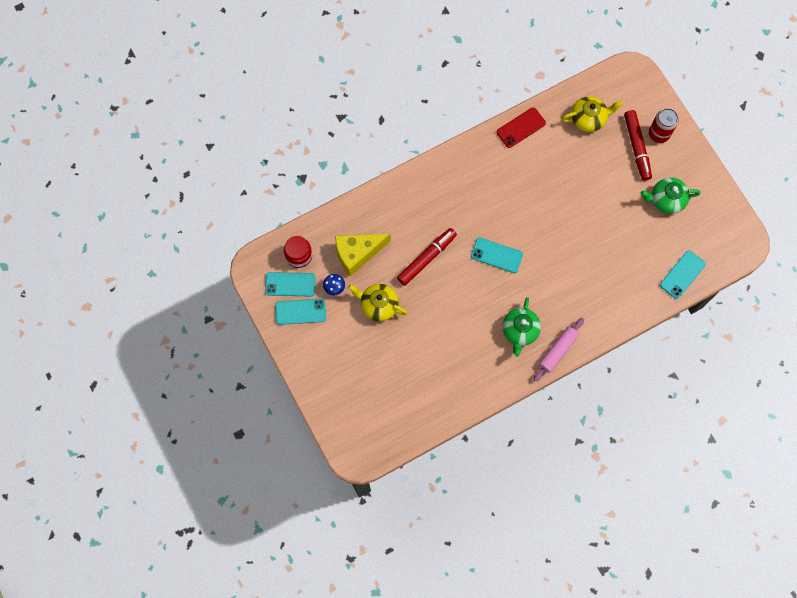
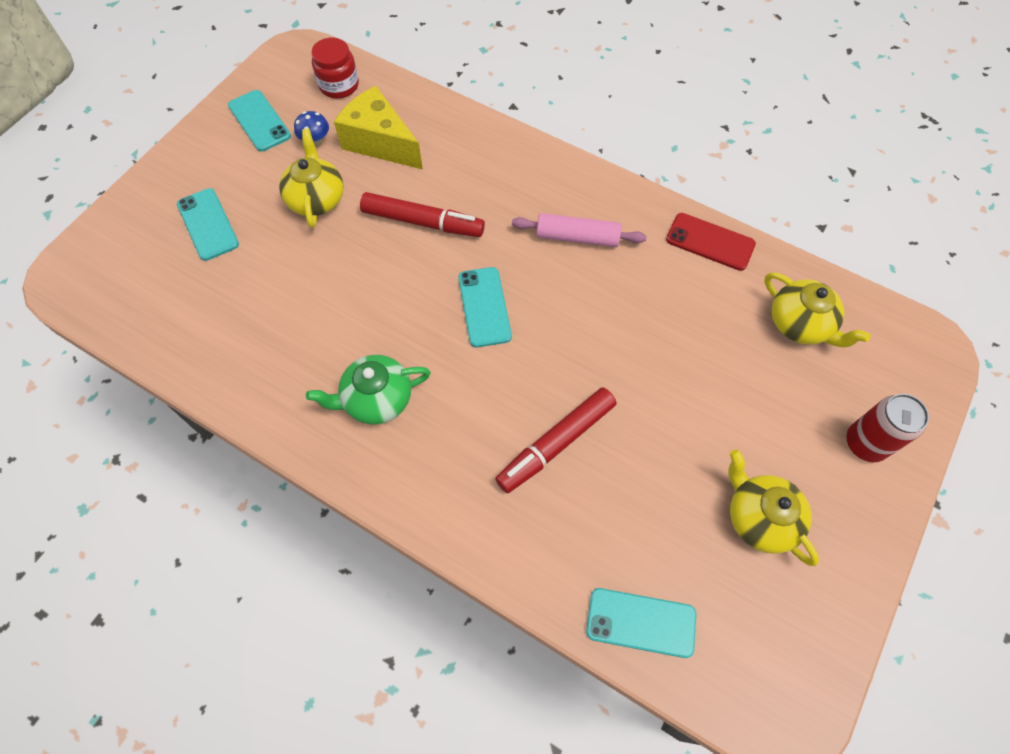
camera: 60 degrees right, 10 degrees down
(290, 284) = (293, 94): turquoise phone -> turquoise phone (208, 224)
(558, 351) = (372, 475): pink rolling pin -> pink rolling pin (577, 237)
(637, 147) = (813, 420): red marker -> red marker (556, 443)
(666, 200) = (759, 518): green teapot -> yellow teapot

